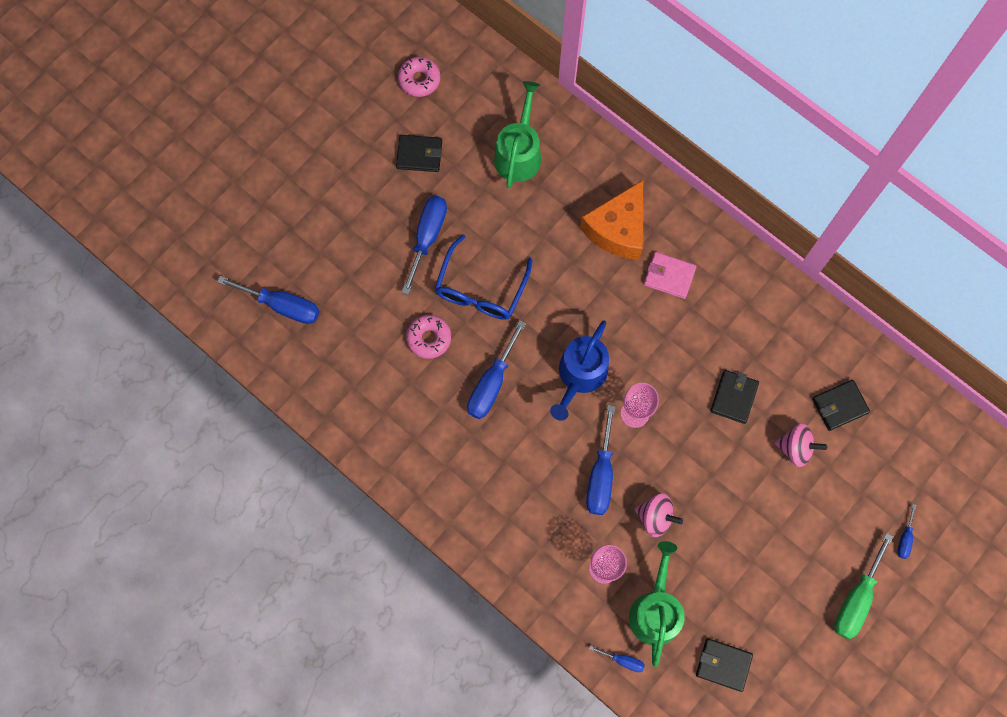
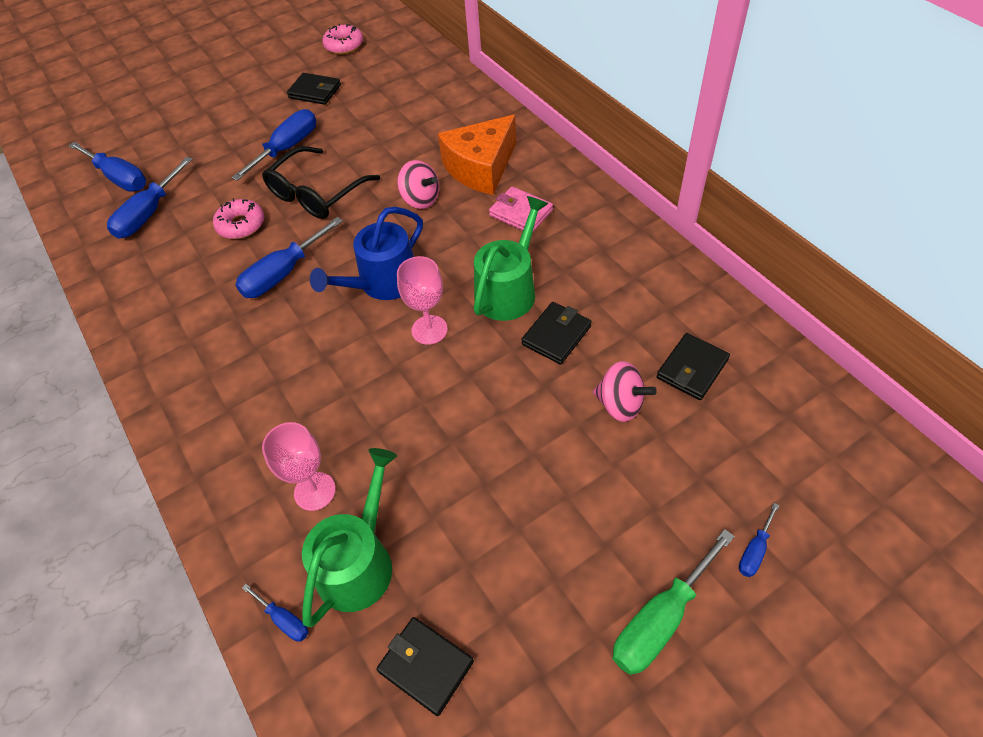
camera: 20 degrees right, 20 degrees down
(480, 289) = (316, 194): blue glasses -> black glasses
(519, 153) = (408, 101): green watering can -> green watering can (508, 290)
(600, 475) = (360, 385): blue screwdriver -> blue screwdriver (149, 214)
(655, 517) = (407, 445): pink spinning top -> pink spinning top (420, 199)
(839, 406) = (692, 369): black wallet -> black wallet turned 45 degrees counterclockwise

